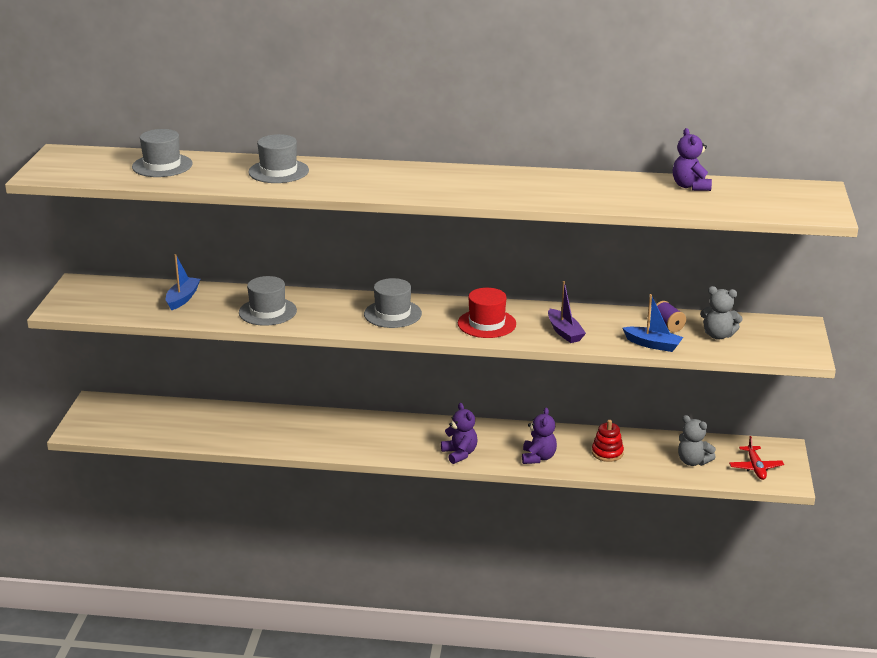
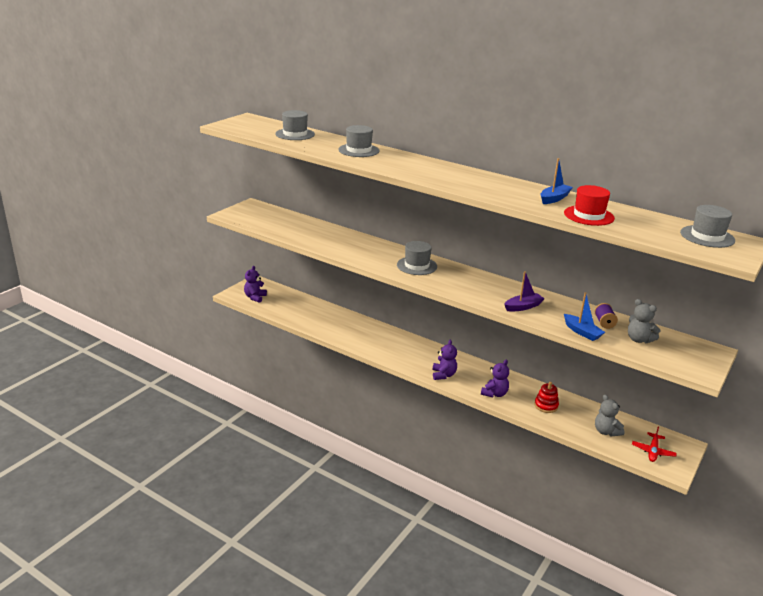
camera: 25 degrees right, 0 degrees up
(182, 298) = (300, 226): blue boat -> blue boat (554, 199)
(267, 311) = (341, 245): grey hat -> grey hat (707, 236)
(486, 324) = (473, 287): red hat -> red hat (589, 215)
(564, 332) = (523, 307): purple boat -> purple boat turned 120 degrees counterclockwise
(690, 186) = (637, 216): purple teddy bear -> purple teddy bear (255, 297)

